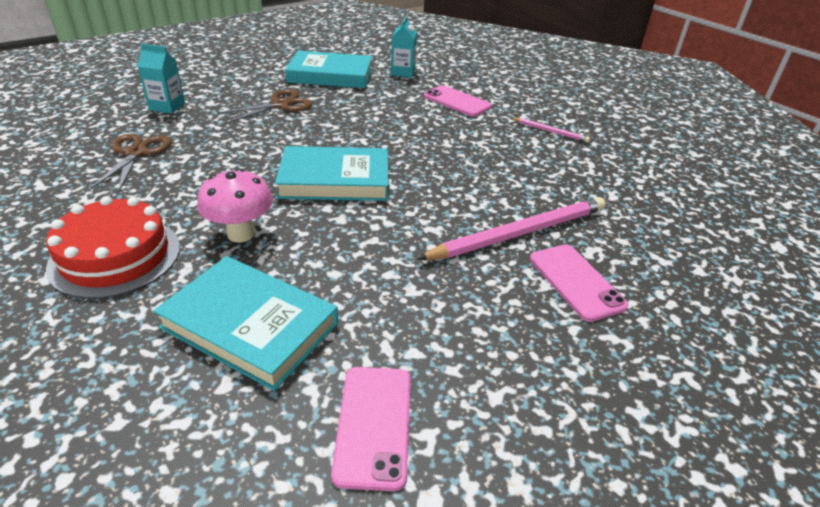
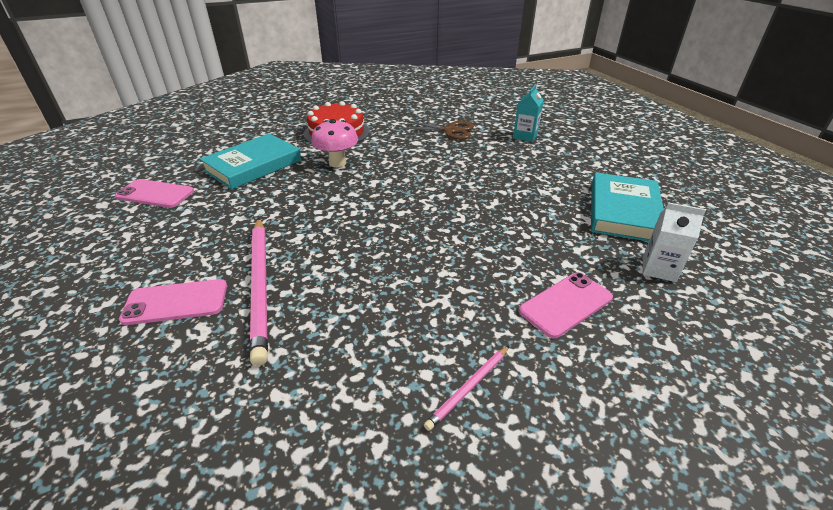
camera: 105 degrees right, 0 degrees up
(280, 105) = (535, 180): brown scissors -> none
(335, 180) = (390, 199): turquoise book -> none
(403, 72) = (659, 269): turquoise carton -> white carton

